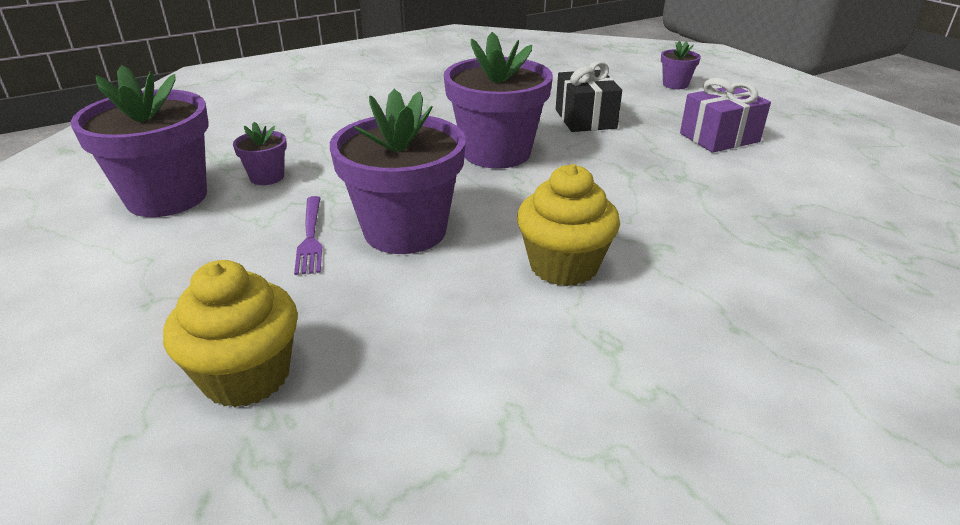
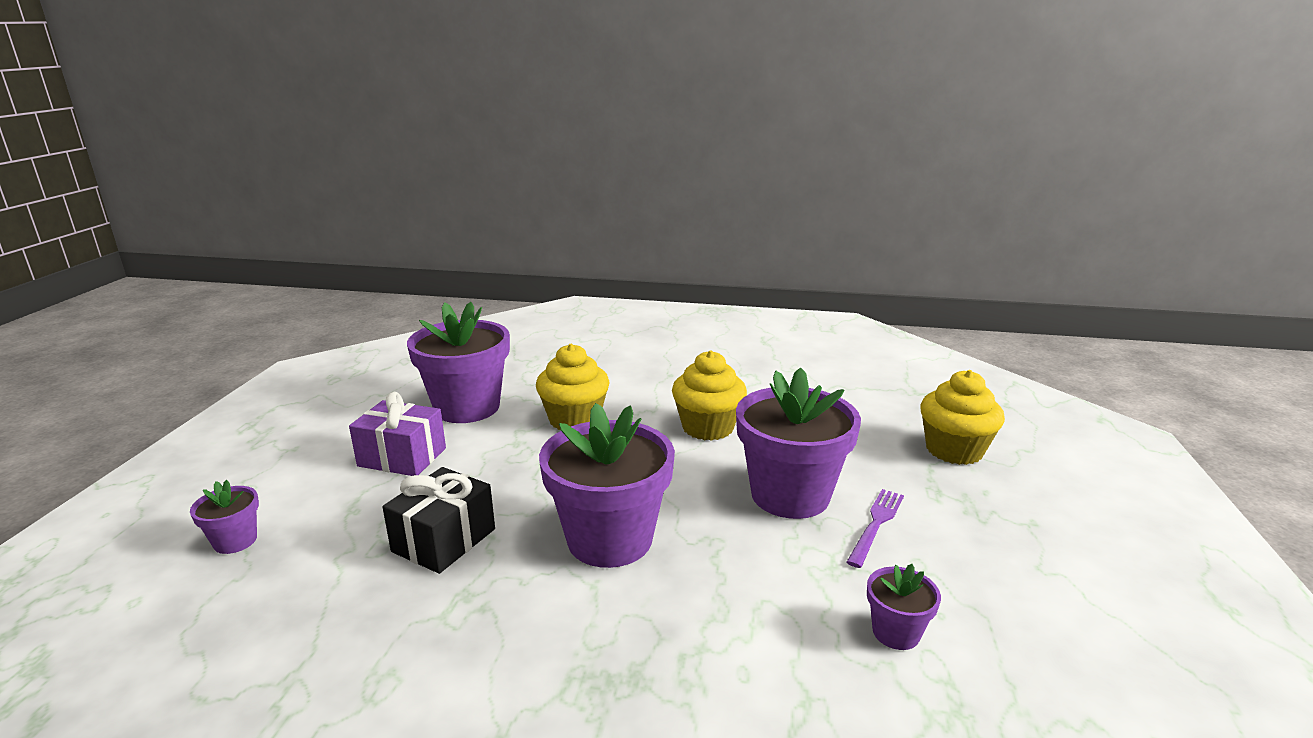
camera: 140 degrees left, 10 degrees down
(167, 197) = (1036, 657): purple flower pot -> purple flower pot (467, 407)
(689, 214) = (574, 419): none -> yellow cupcake

